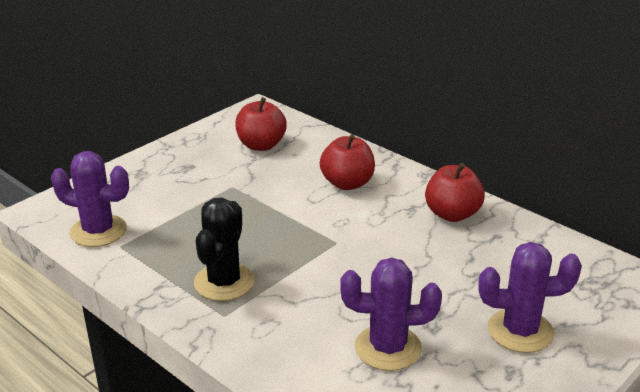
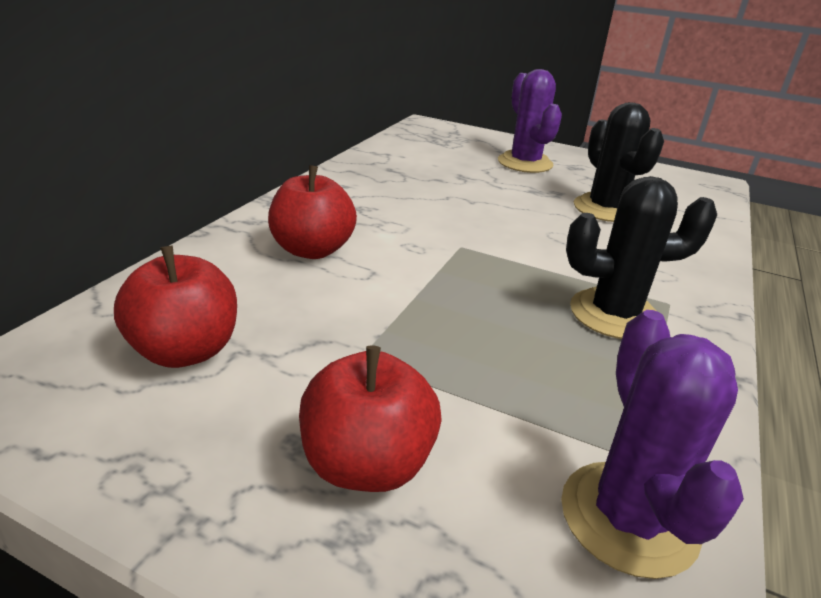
camera: 110 degrees left, 0 degrees up
(388, 348) = (605, 209): purple cactus -> black cactus
(452, 214) = (360, 187): red apple -> red apple (367, 463)

